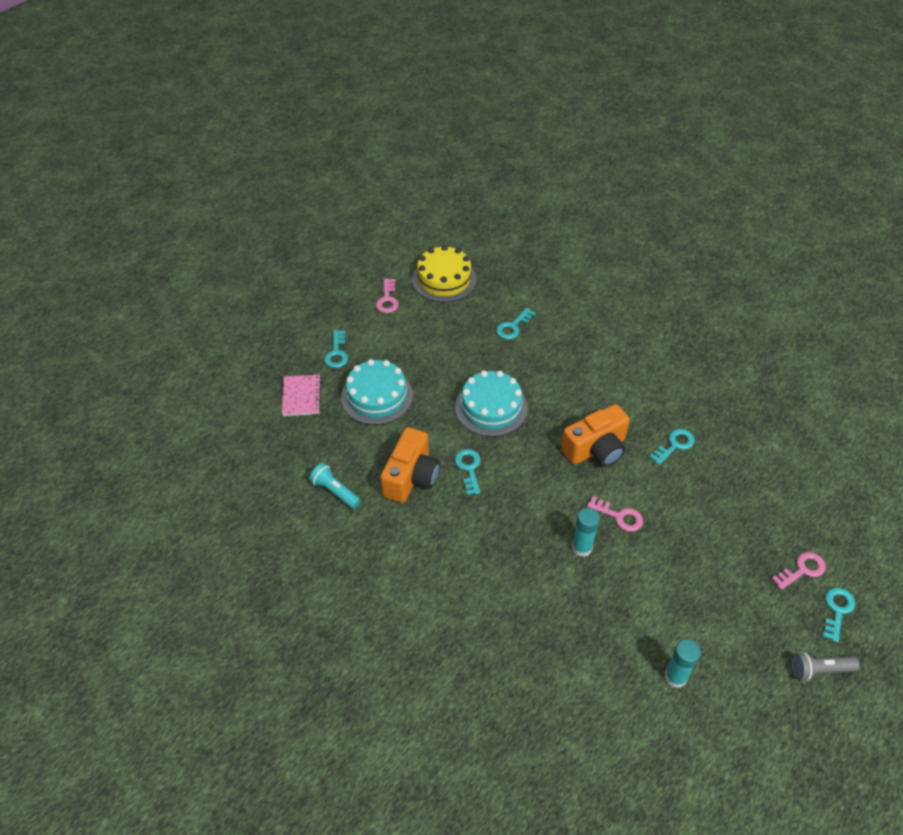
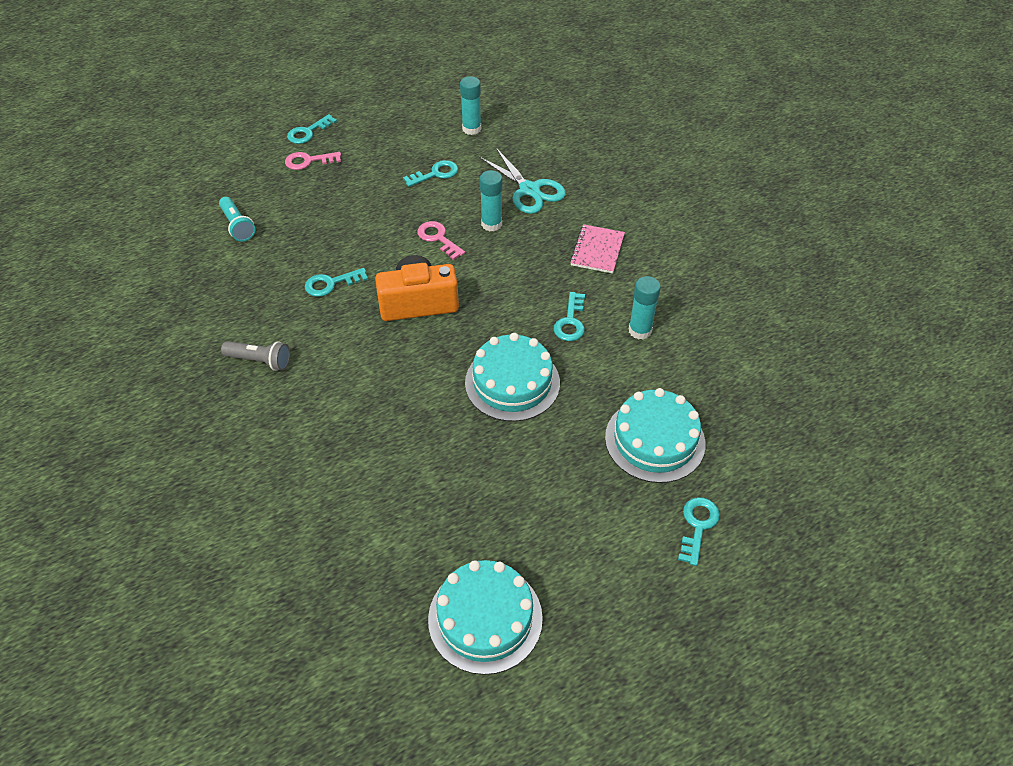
camera: 160 degrees left, 0 degrees up
(301, 396) = (759, 470): pink notebook -> pink notebook (597, 250)
(335, 491) = (732, 339): turquoise flashlight -> turquoise flashlight (237, 226)
(387, 299) = (593, 605): pink key -> none
(411, 477) = (640, 330): orange camera -> turquoise glue stick
(444, 279) = (485, 618): yellow cake -> turquoise cake
(513, 327) = (422, 490): turquoise key -> turquoise key (435, 174)
(568, 603) = (529, 190): none -> turquoise scissors
(819, 670) = (358, 107): grey flashlight -> grey flashlight (260, 361)

